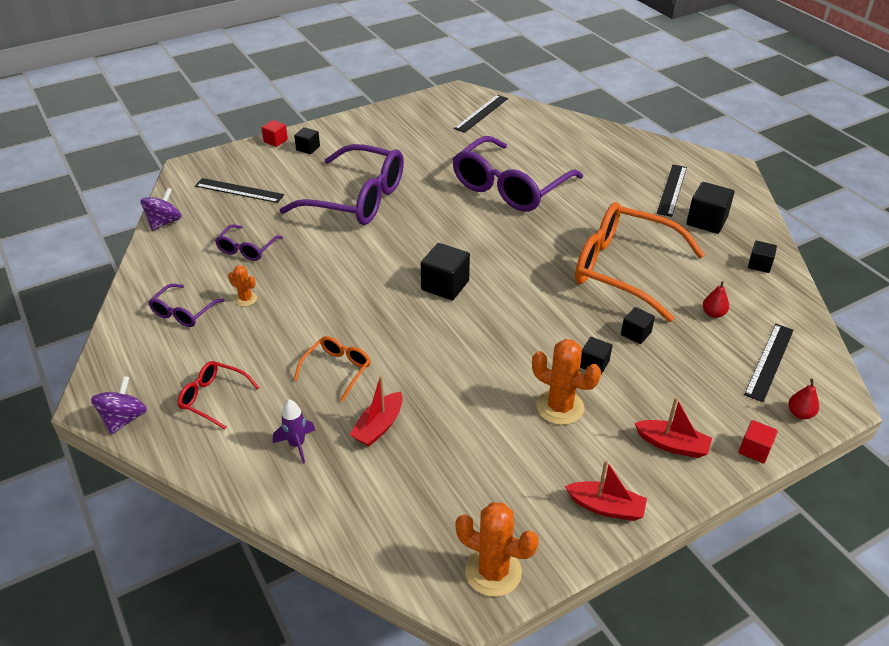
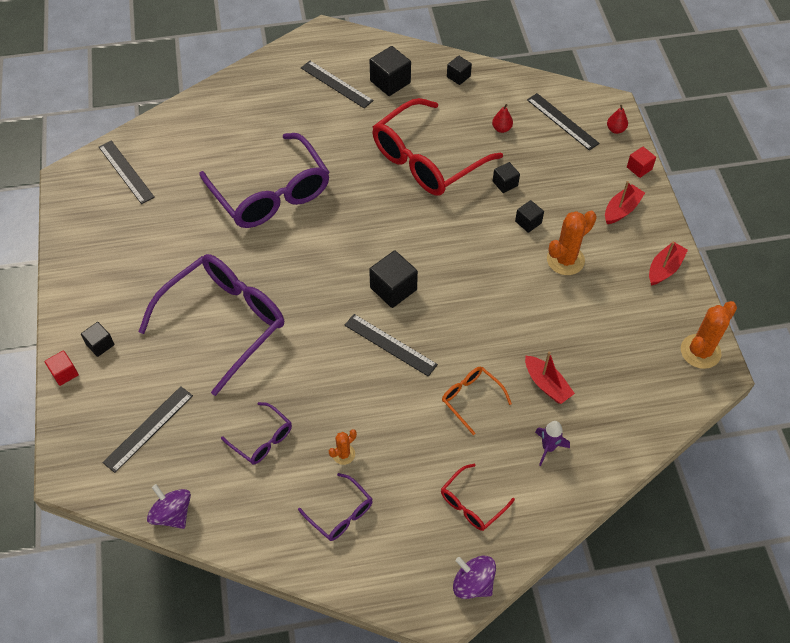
camera: 70 degrees left, 15 degrees up
(378, 299) = (390, 345): none -> black ruler
(624, 270) = (427, 159): orange glasses -> red glasses

